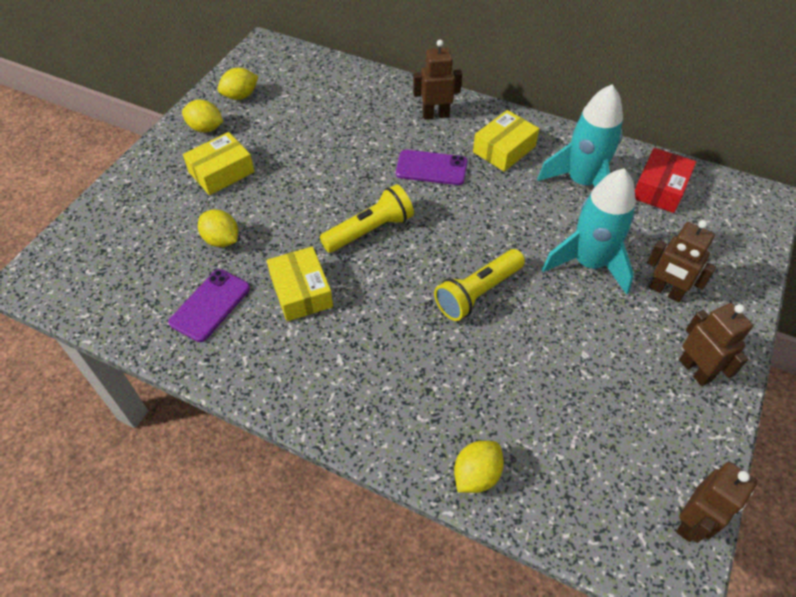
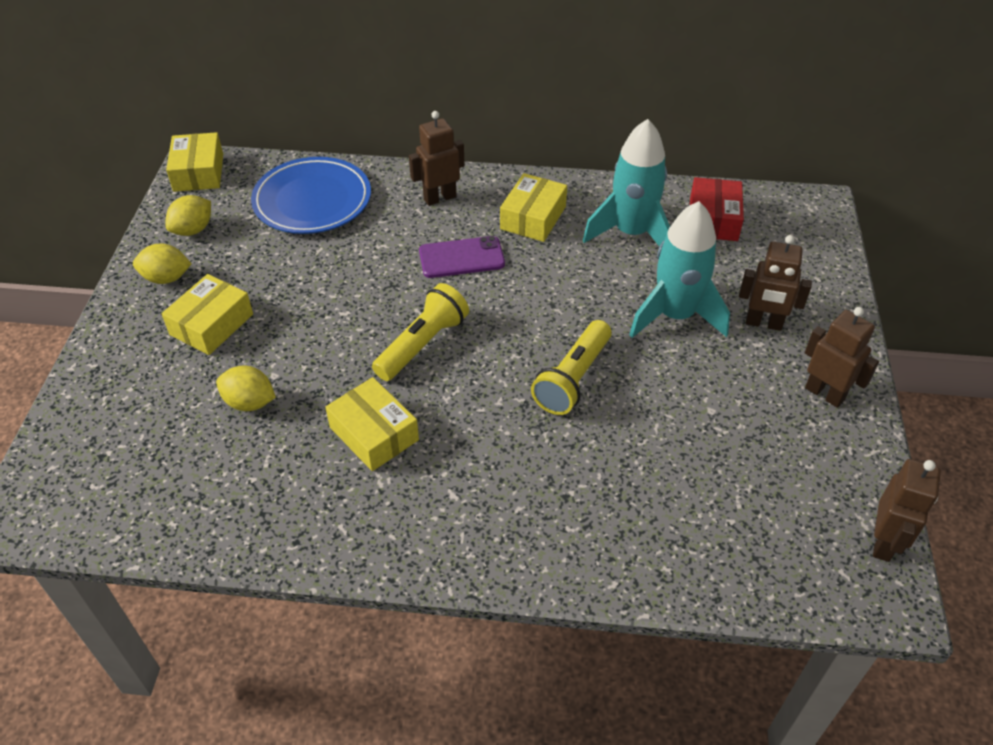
camera: 20 degrees left, 5 degrees down
(210, 305) = (271, 480): purple phone -> none
(263, 53) = (198, 172): none -> yellow box
(337, 94) = (312, 200): none -> blue plate
(476, 475) = (655, 567): yellow lemon -> none

